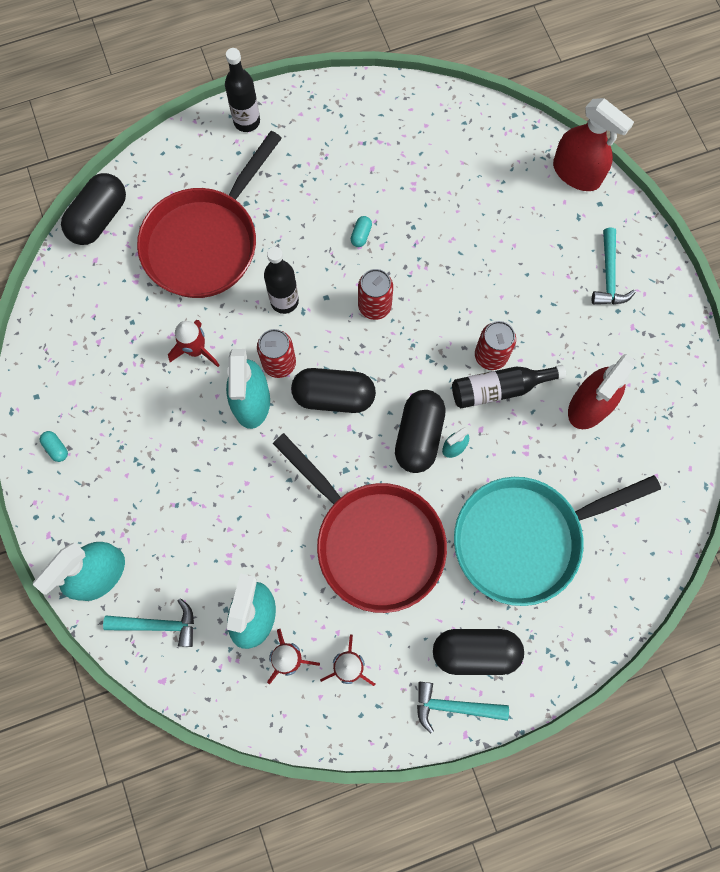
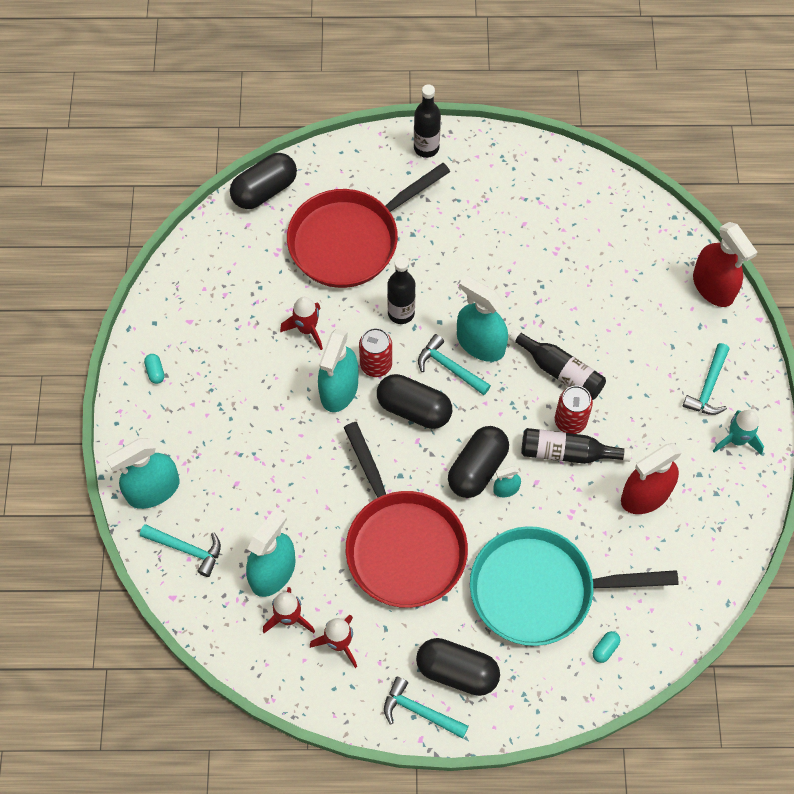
camera: 20 degrees right, 10 degrees down
(353, 341) = (450, 368): none -> turquoise hammer
(361, 235) = (492, 278): turquoise capsule -> turquoise capsule (605, 649)
(374, 306) = (480, 343): red can -> turquoise spray bottle
(462, 308) = (560, 371): none -> black bottle
(654, 319) = (736, 440): none -> turquoise rocket

